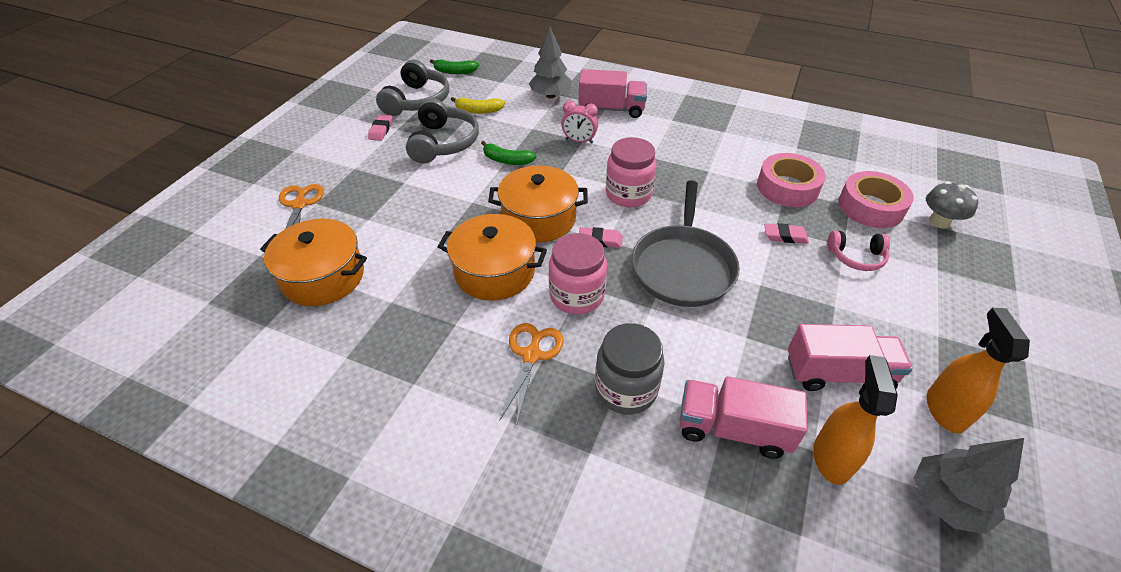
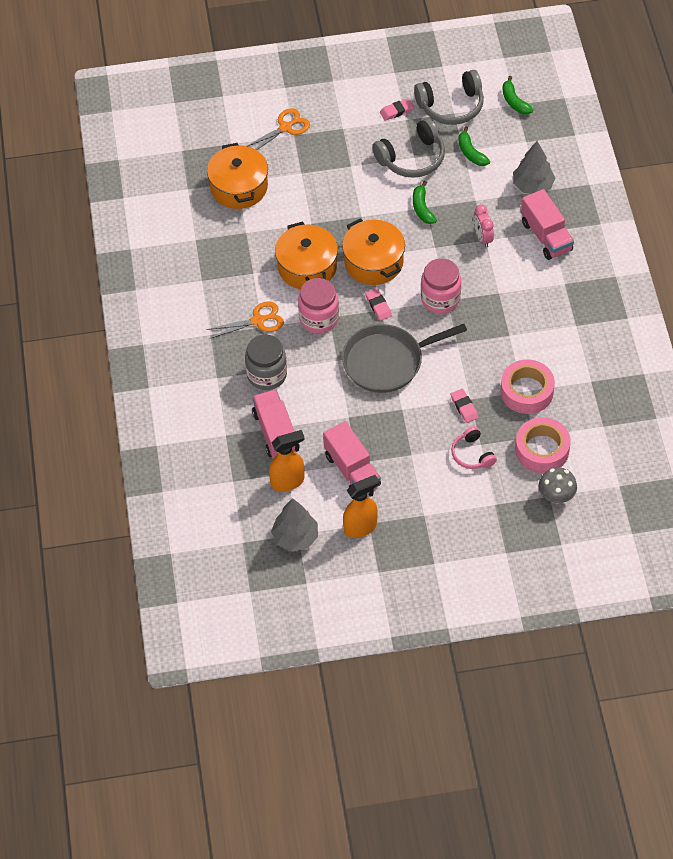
camera: 60 degrees right, 10 degrees up
(478, 110) = (471, 153): yellow banana -> green banana

